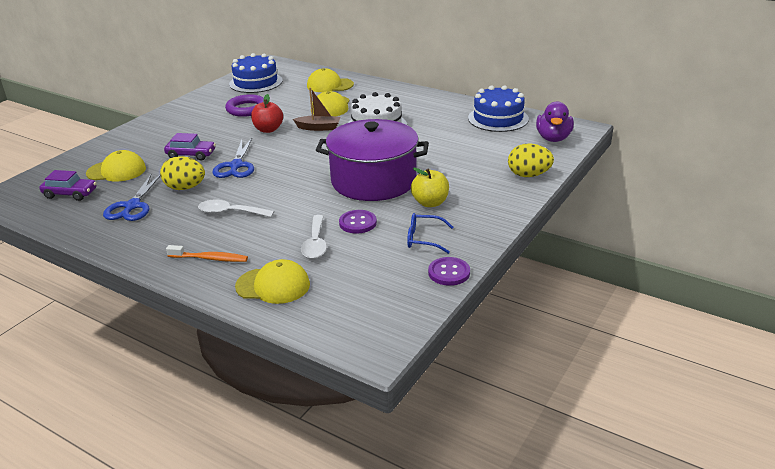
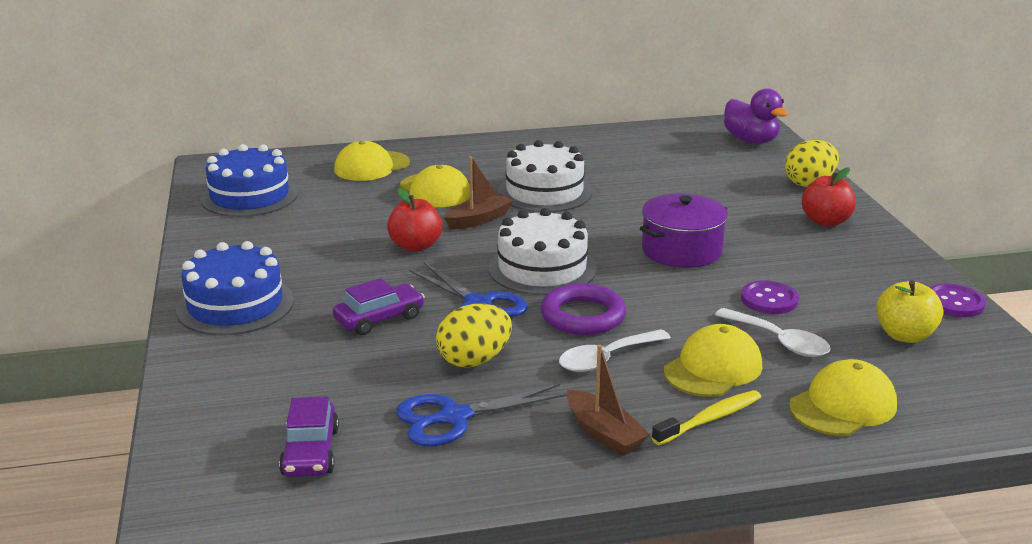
camera: 45 degrees left, 5 degrees down
(70, 194) = (310, 452): purple car -> purple car turned 120 degrees clockwise
(116, 171) = (311, 388): yellow cap -> yellow cap (713, 368)
(132, 206) = (454, 417): blue scissors -> blue scissors turned 105 degrees clockwise
(162, 241) = (604, 433): none -> brown boat
(210, 258) = (710, 419): orange toothbrush -> yellow toothbrush
(247, 109) = (320, 233): purple ring -> purple ring (583, 316)
(294, 161) = (542, 268): none -> white cake
(373, 181) = (681, 250): purple pot -> purple pot, size x0.62
(424, 239) = (864, 283): blue glasses -> none
(430, 203) = (787, 247): yellow apple -> yellow apple (904, 335)
(485, 199) = (825, 221): none -> red apple
(498, 118) = (656, 139): blue cake -> blue cake (235, 305)

